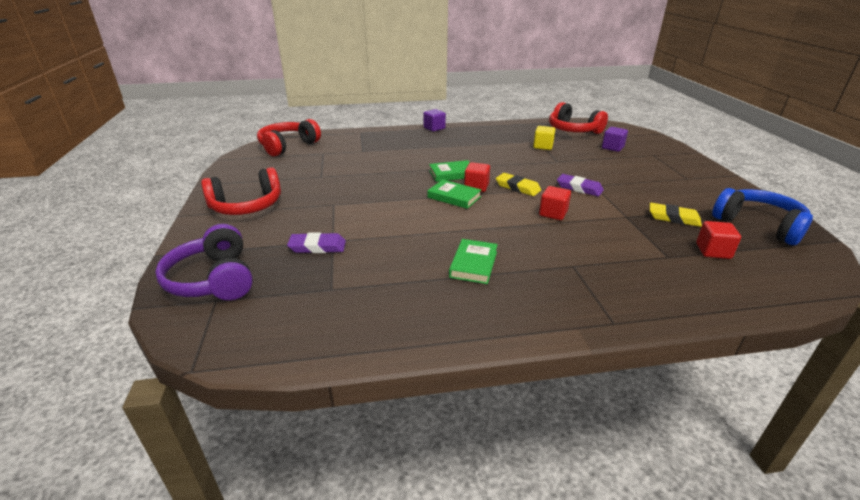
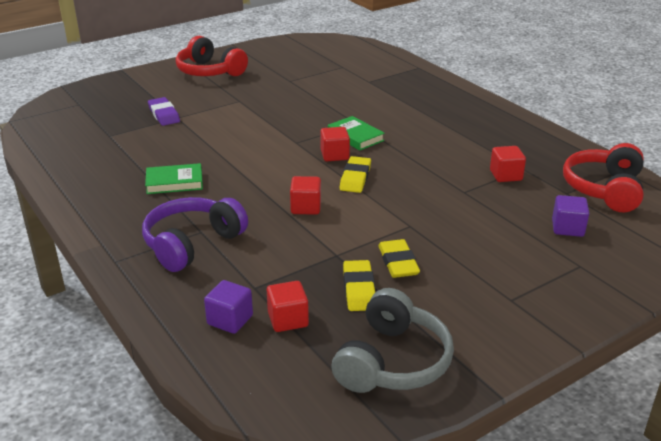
camera: 65 degrees right, 0 degrees up
(214, 279) = (101, 95): purple headphones -> purple headphones (192, 244)
(288, 146) = (342, 49): red headphones -> none
(434, 128) = (482, 99): purple cube -> purple cube (230, 320)
(454, 197) = (299, 148): green book -> none
(543, 146) = (505, 175): yellow cube -> red cube
(579, 188) = (390, 216): purple eraser -> none
(641, 198) = (398, 262): none -> yellow eraser
(758, 225) = (392, 361): blue headphones -> grey headphones

